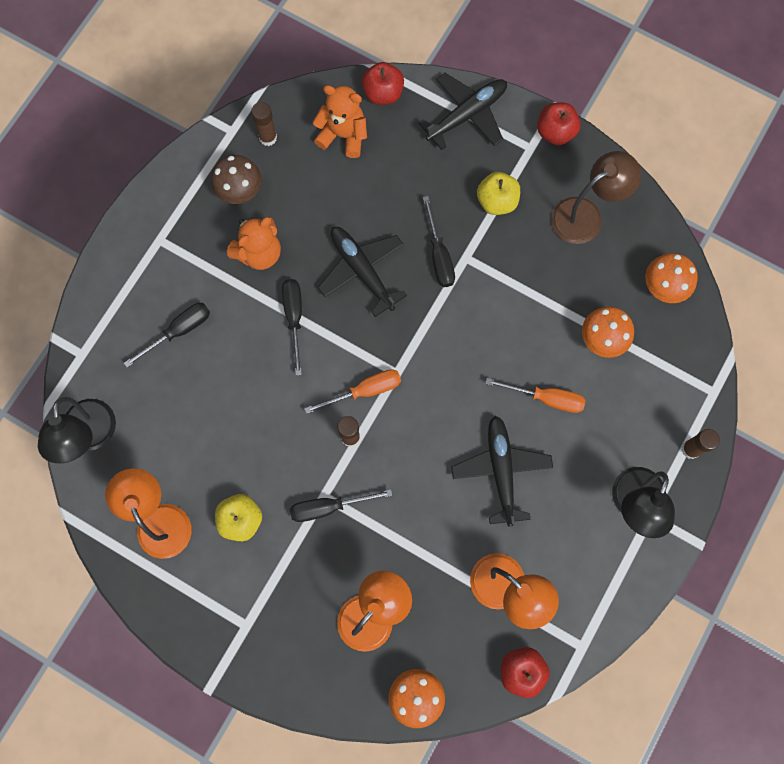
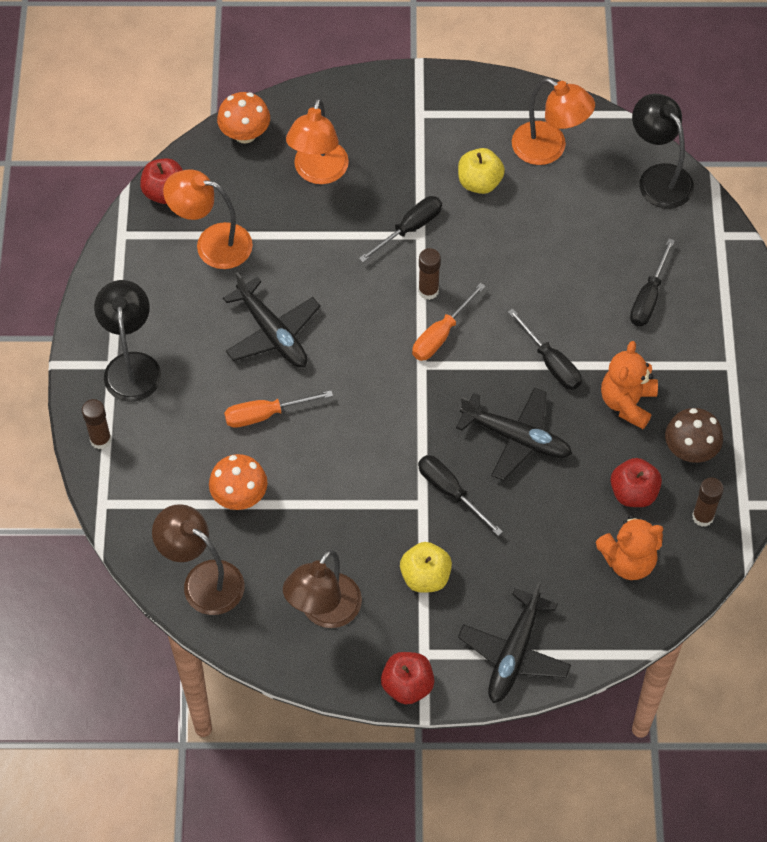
camera: 150 degrees right, 15 degrees down
(383, 93) = (619, 628): red apple -> red apple (633, 493)
(664, 287) = (203, 580): orange mushroom -> brown lamp

